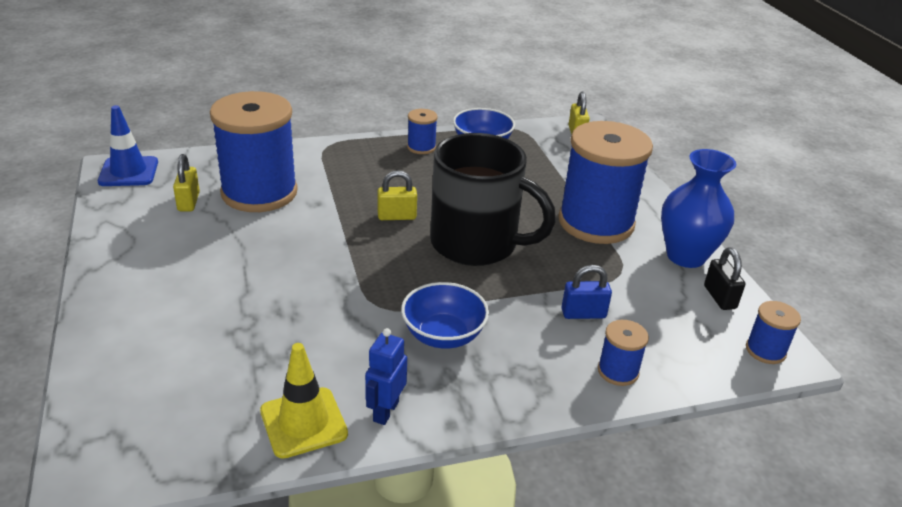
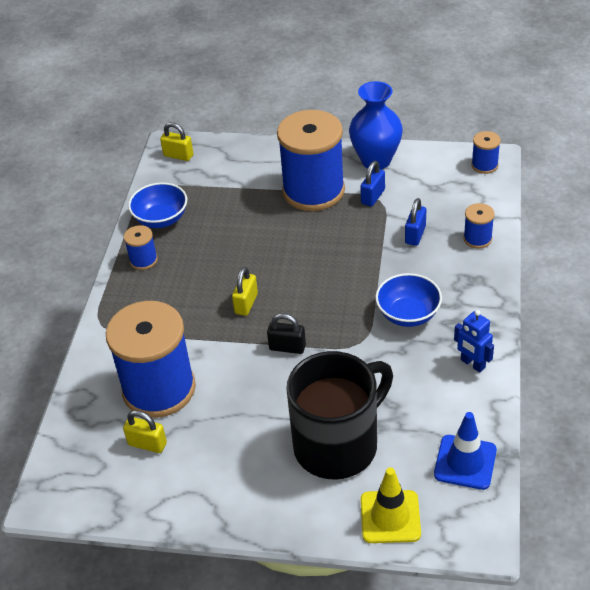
camera: 60 degrees left, 10 degrees up
(128, 172) = (63, 487): blue traffic cone -> blue traffic cone (465, 462)
(303, 422) = (468, 409): yellow traffic cone -> yellow traffic cone (390, 517)
(477, 244) = (308, 266): black mug -> black mug (338, 444)
(622, 266) = (373, 196): none -> blue padlock
(719, 297) = (426, 163): black padlock -> black padlock (287, 347)

